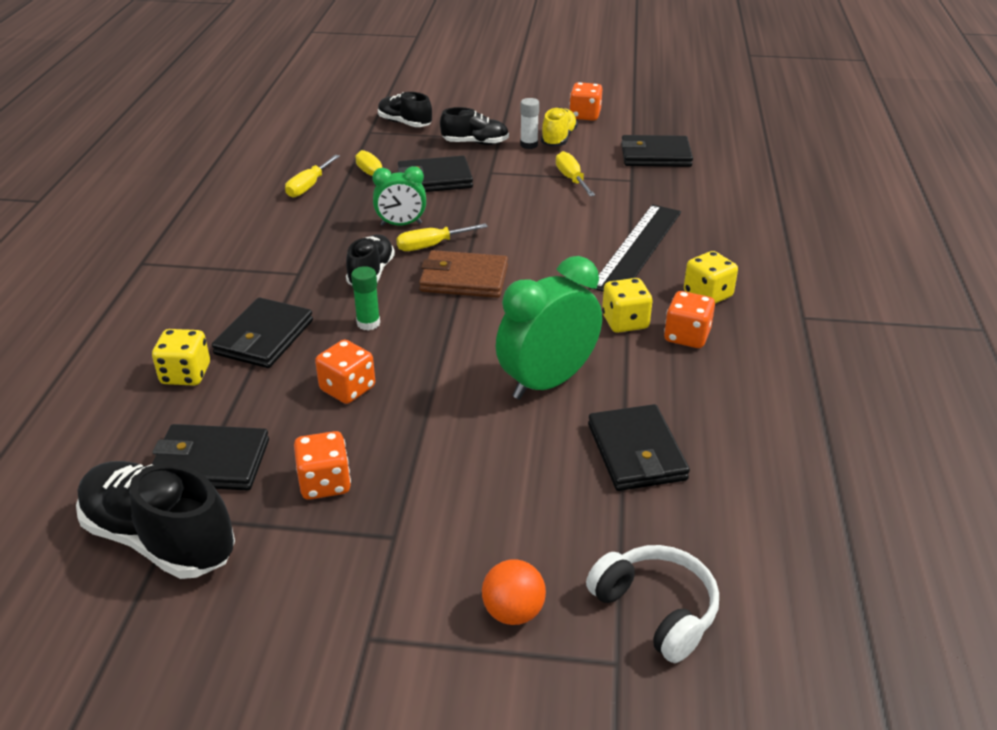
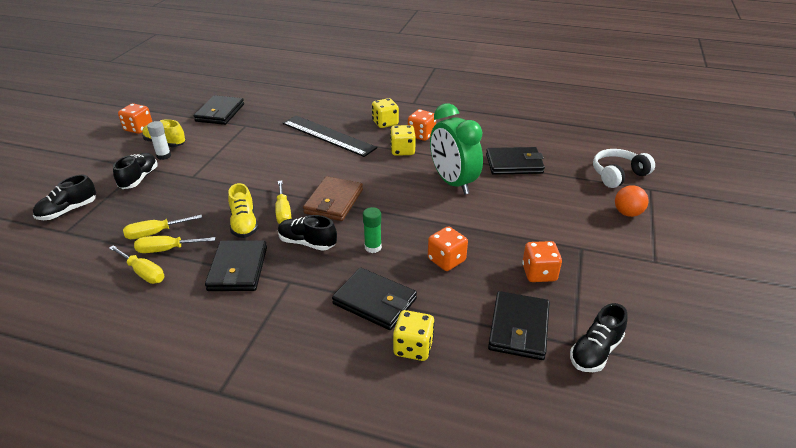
camera: 80 degrees left, 0 degrees up
(160, 539) = (595, 351): black shoe -> black shoe, size x0.60
(401, 224) = (244, 224): green clock -> yellow shoe
(434, 179) = (184, 203): black wallet -> black wallet (238, 269)
(571, 179) = (228, 146): yellow screwdriver -> yellow screwdriver (167, 249)

